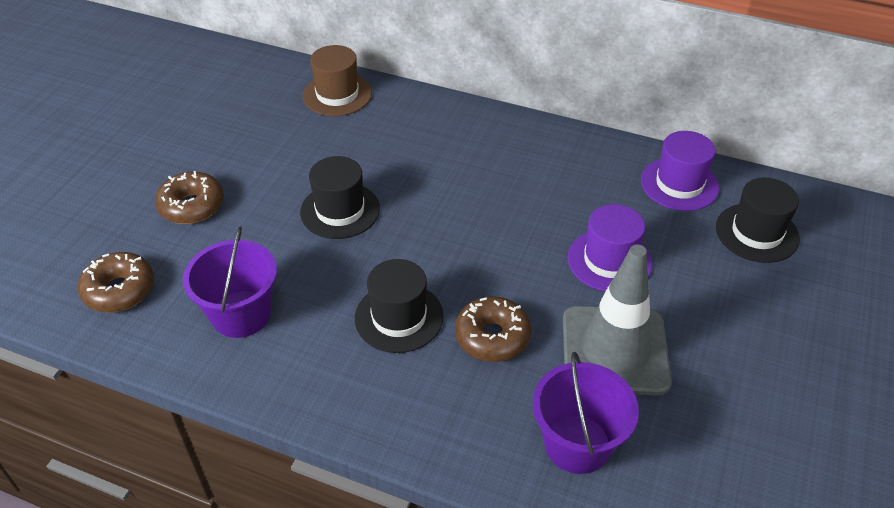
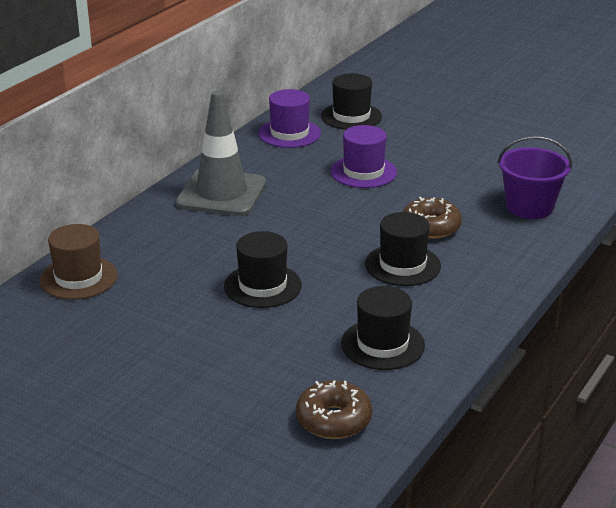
camera: 80 degrees left, 15 degrees down
(192, 206) = (221, 374): brown donut -> none
(241, 314) = (382, 344): purple bucket -> black hat
(614, 350) = (451, 183): grey traffic cone -> grey traffic cone (221, 193)

